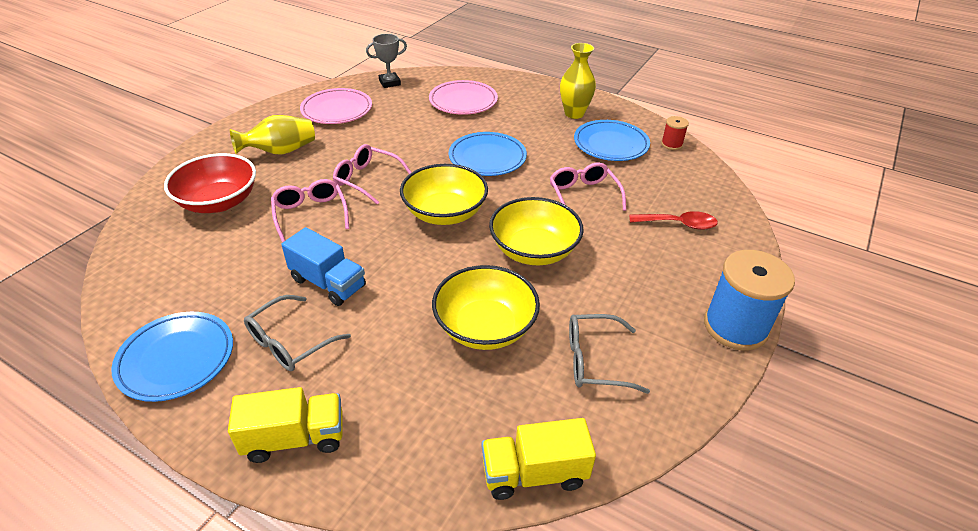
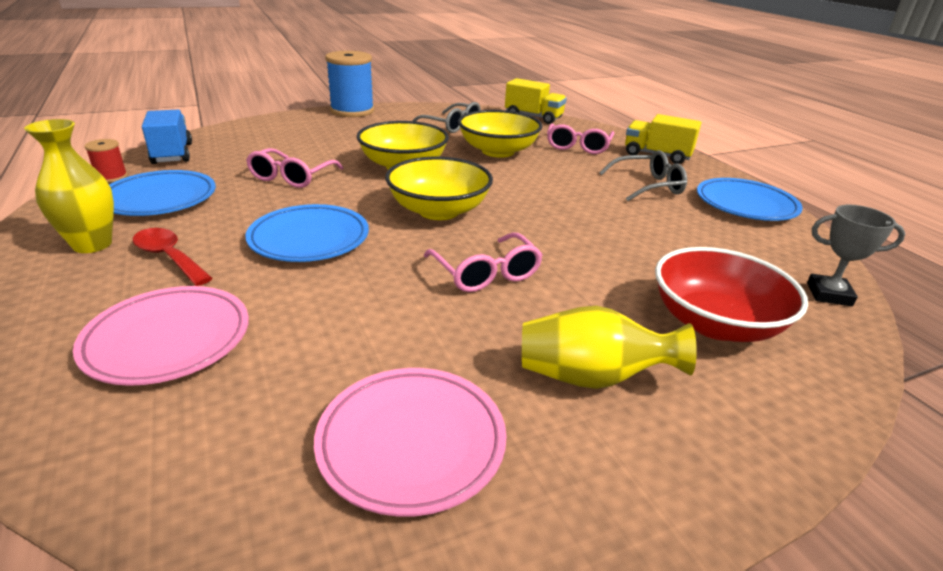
camera: 145 degrees left, 10 degrees down
(310, 214) = (587, 261): pink glasses -> pink glasses (578, 146)
(328, 283) = (599, 204): blue truck -> blue truck (172, 154)
(389, 83) = (193, 487): grey trophy -> grey trophy (829, 294)
(679, 224) = (269, 142): red spoon -> red spoon (169, 257)

